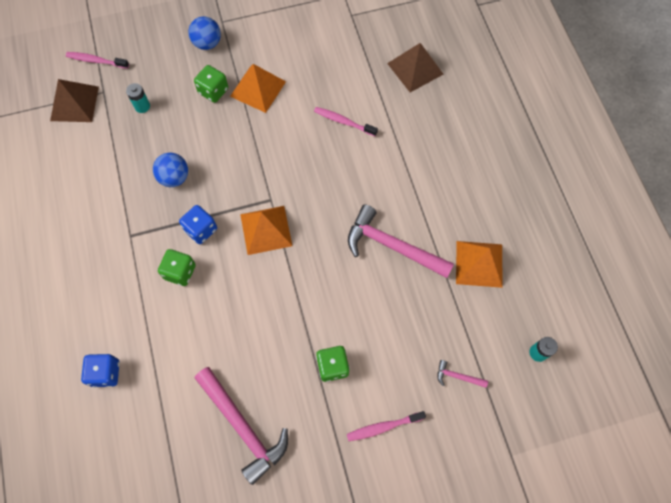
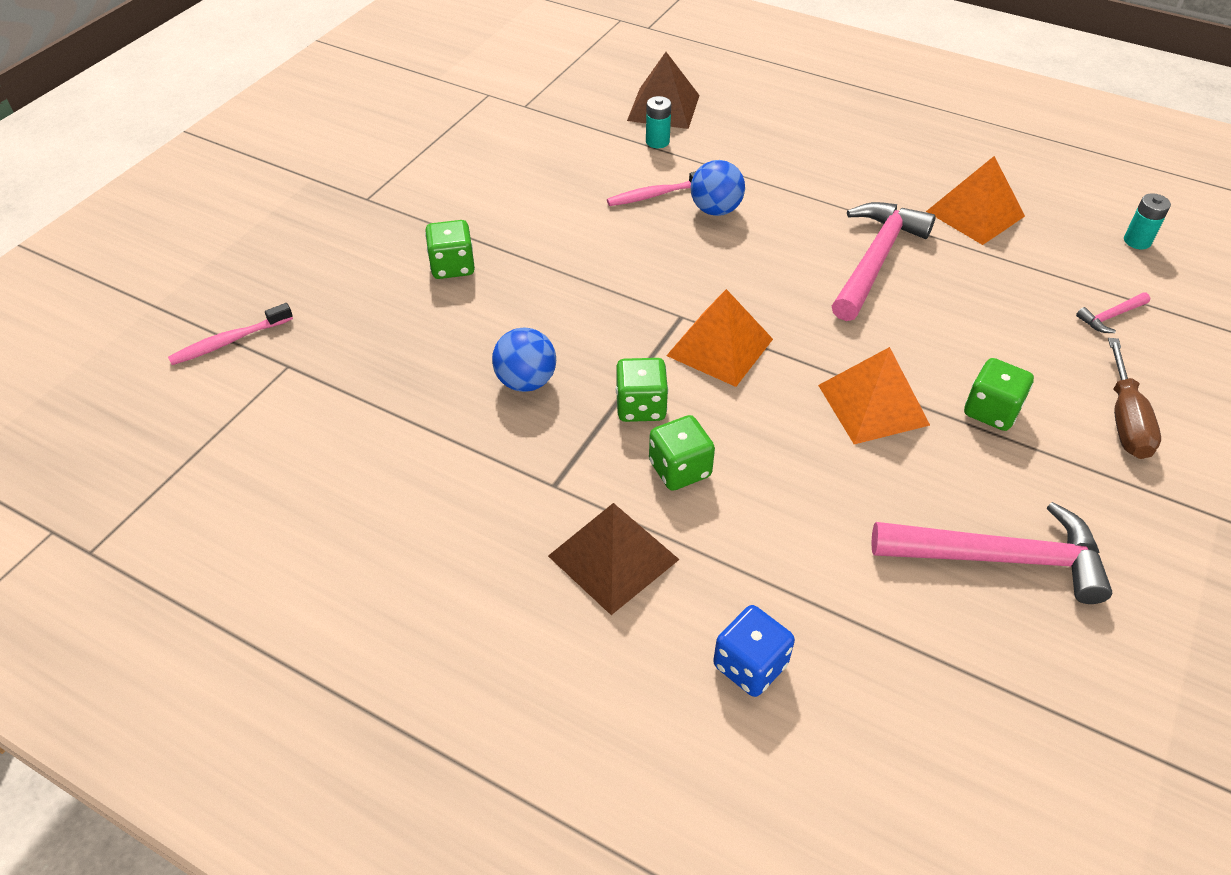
camera: 45 degrees left, 20 degrees down
(74, 103) = (257, 406): brown pyramid -> brown pyramid (613, 557)
(142, 106) = (371, 342): turquoise battery -> turquoise battery (657, 141)
(201, 230) = (641, 406): blue dice -> green dice
(207, 43) = (376, 229): blue ball -> blue ball (715, 210)
(258, 89) = (508, 229): orange pyramid -> orange pyramid (873, 405)
(383, 427) = (1125, 420): pink toothbrush -> brown screwdriver
(392, 246) = (875, 260): pink hammer -> pink hammer turned 135 degrees clockwise

